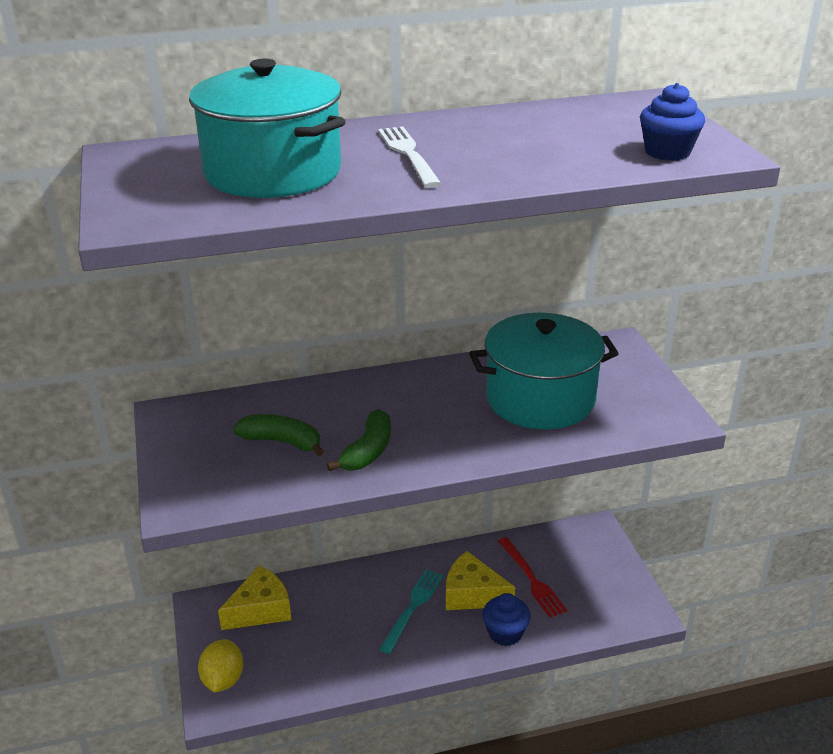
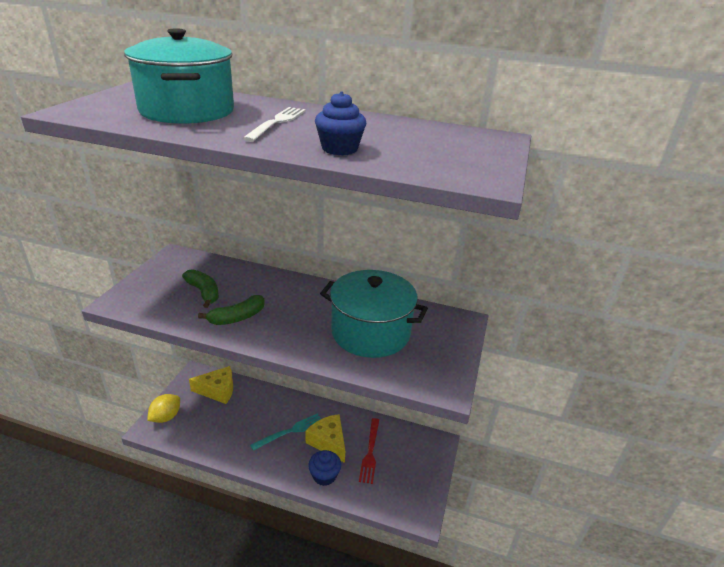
camera: 30 degrees right, 0 degrees up
(667, 152) = (446, 168): blue cupcake -> blue cupcake (339, 149)

